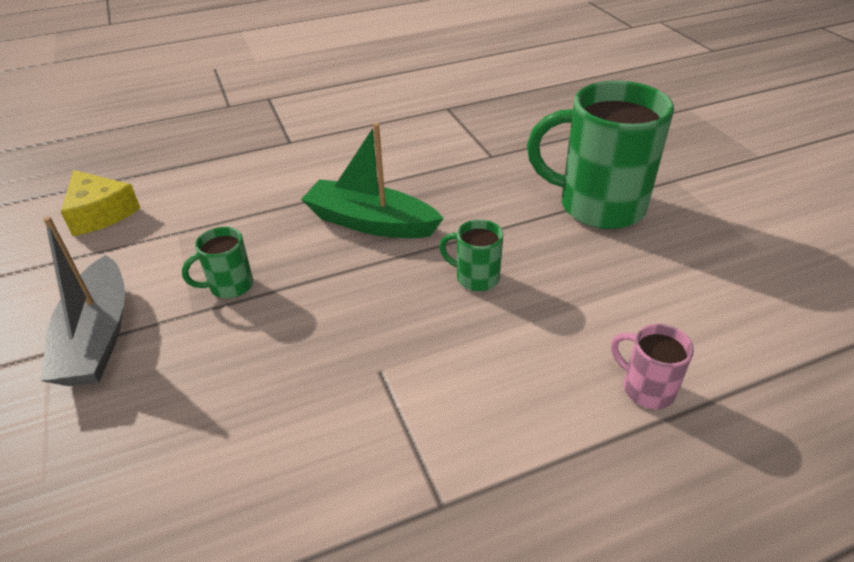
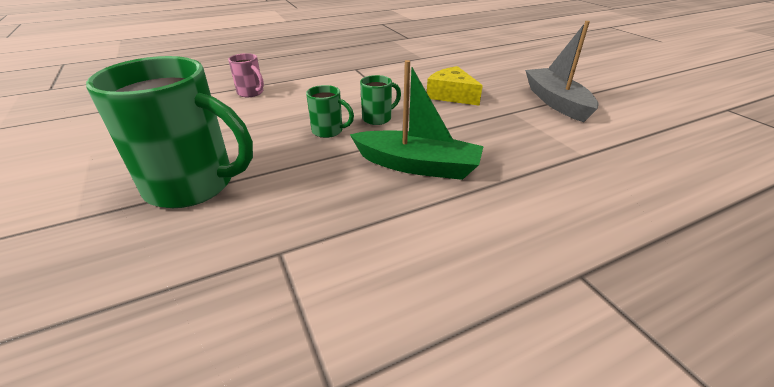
camera: 175 degrees right, 5 degrees down
(100, 213) = (680, 168): yellow cheese -> yellow cheese (451, 95)
(229, 286) = (501, 123): green mug -> green mug (378, 118)

